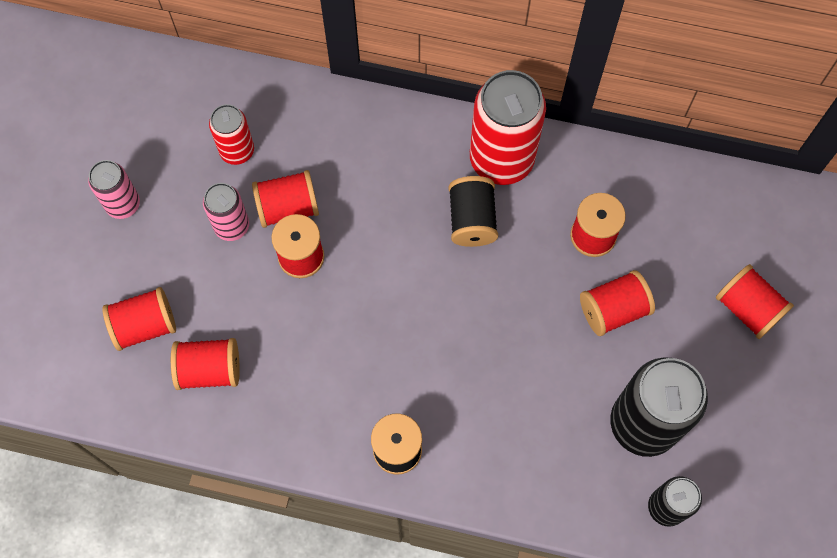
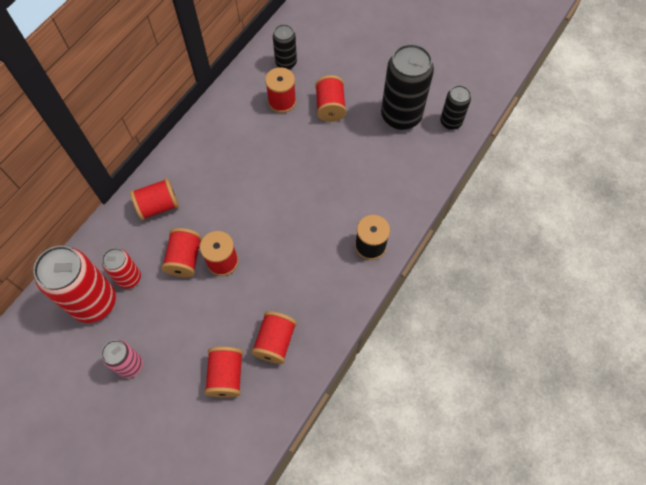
camera: 70 degrees left, 5 degrees down
(232, 226) = (181, 297): pink can -> none
(472, 220) = (243, 158): black spool -> none
(501, 159) = (212, 130): red can -> red can (94, 302)
(666, 215) = (286, 63): none -> black can
(748, 308) = (355, 47): red spool -> red spool (158, 206)

